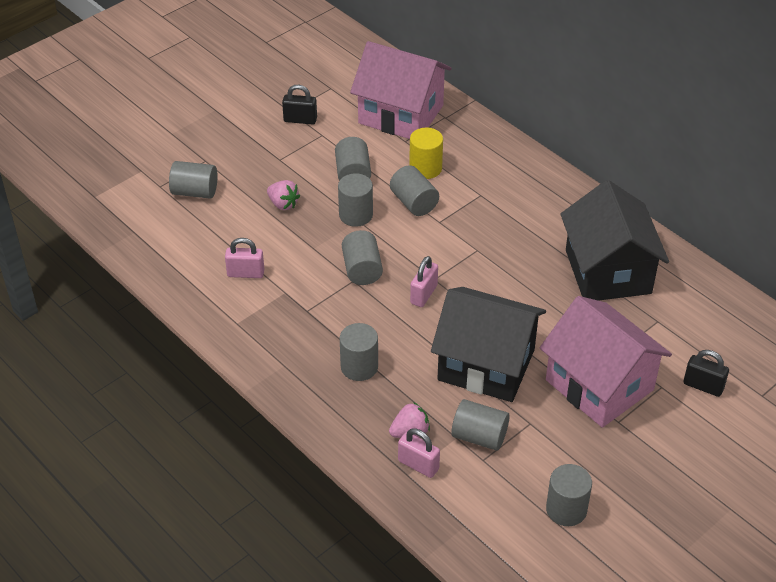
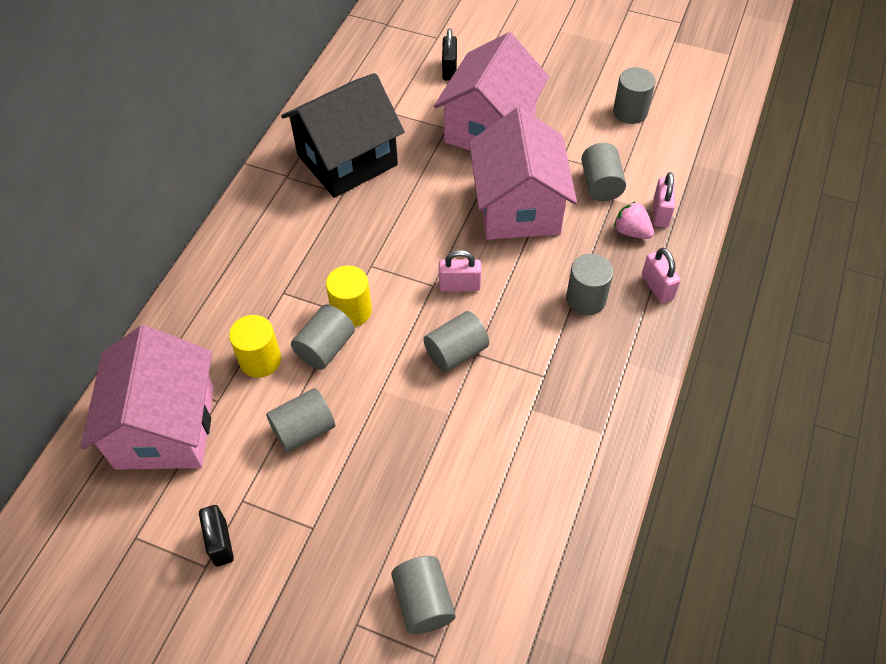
camera: 115 degrees left, 10 degrees up
(245, 273) = (527, 463): pink padlock -> pink padlock (657, 287)
(283, 204) = (393, 481): pink strawberry -> none
(356, 215) = (374, 395): grey cylinder -> none
(439, 226) = (351, 311): none -> yellow cylinder
(486, 365) = (518, 207): black house -> pink house

